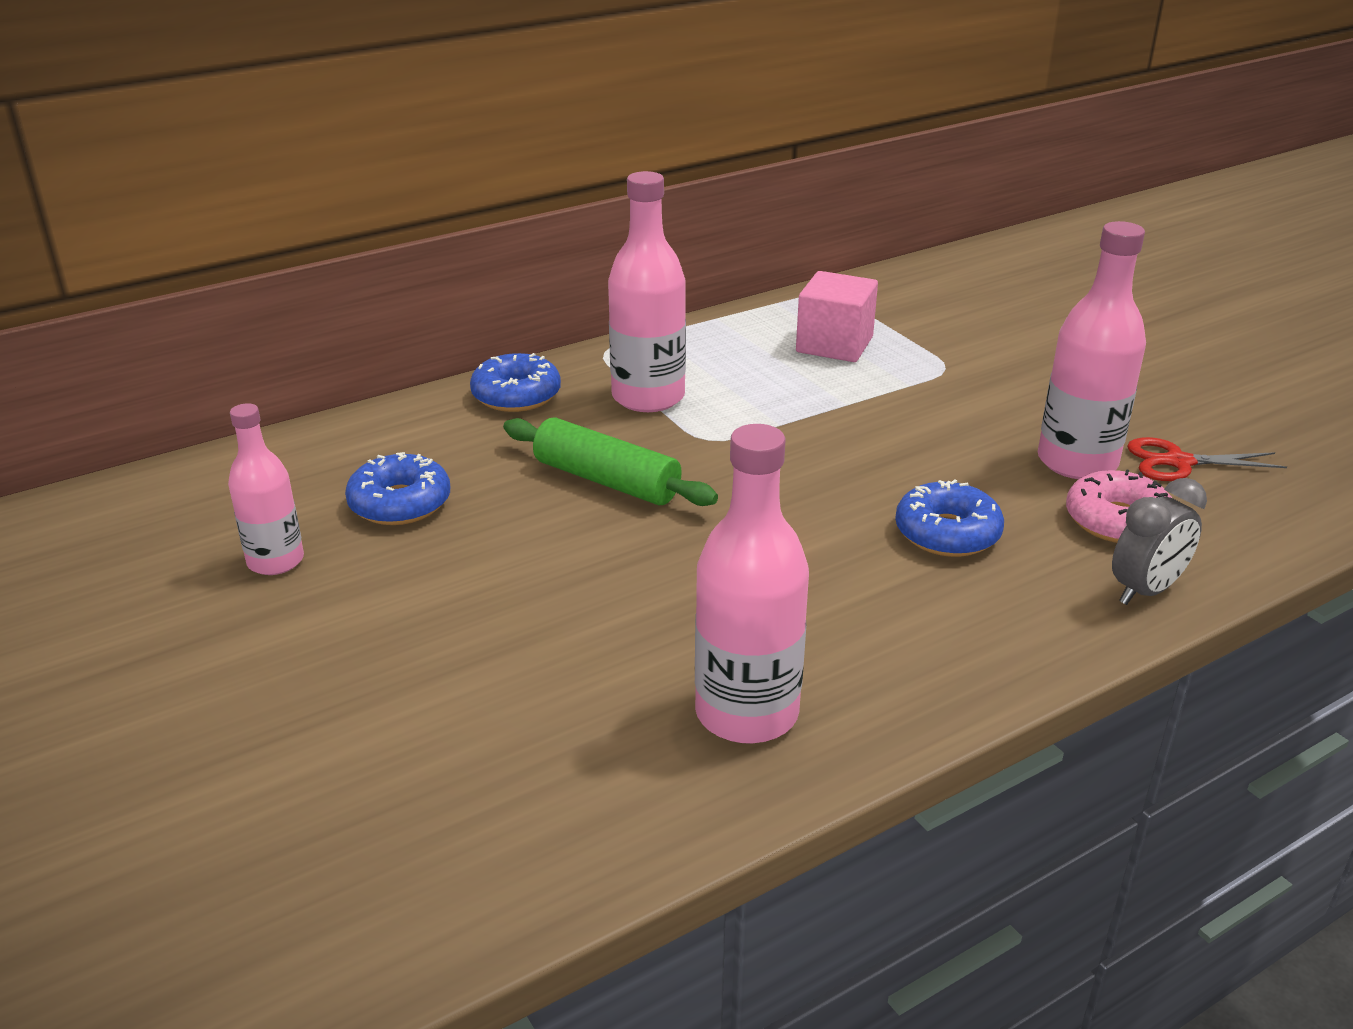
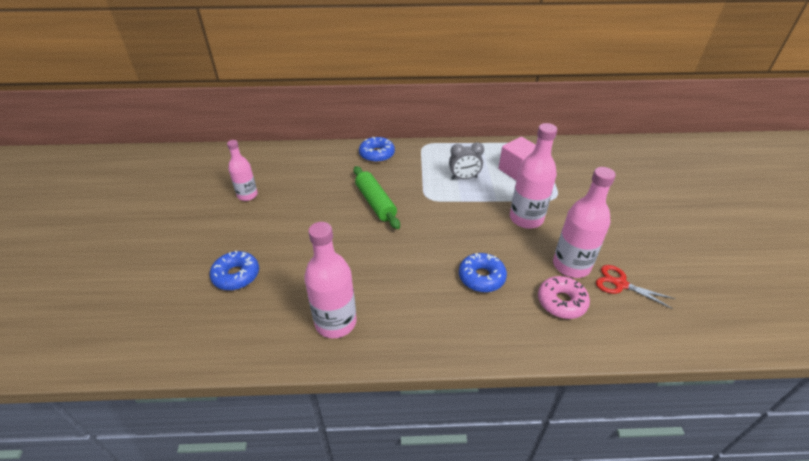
camera: 30 degrees right, 10 degrees up
(400, 503) = (301, 186): blue donut -> blue donut (236, 275)
(648, 397) = (422, 171): pink bottle -> pink bottle (526, 218)
(1145, 591) = (541, 341): grey clock -> grey clock (464, 178)

